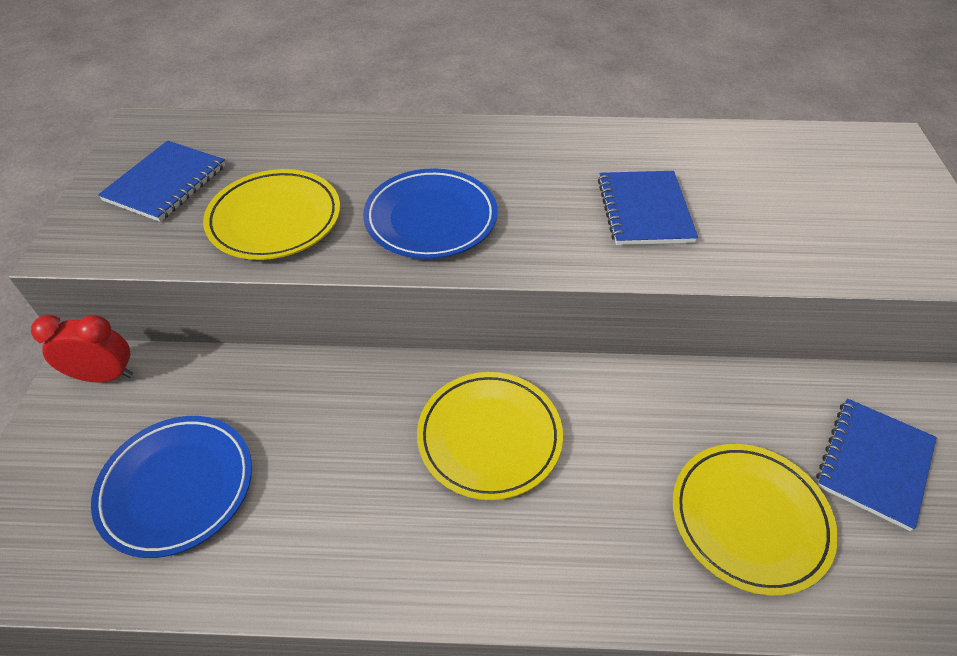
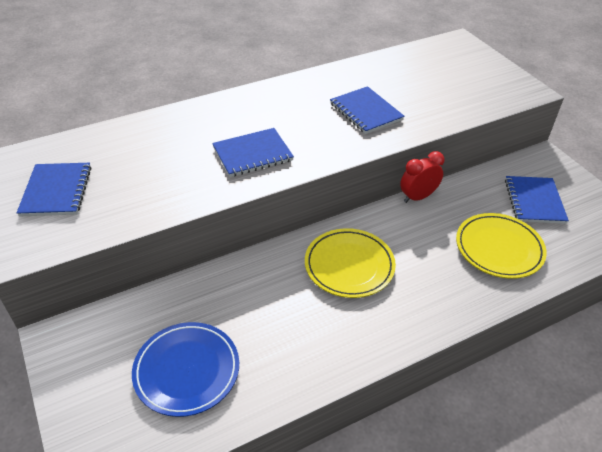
camera: 30 degrees left, 5 degrees down
(105, 376) = (79, 334): red clock -> red clock (417, 197)
(275, 219) = (155, 187): yellow plate -> none
(431, 218) = (252, 154): blue plate -> blue notebook

